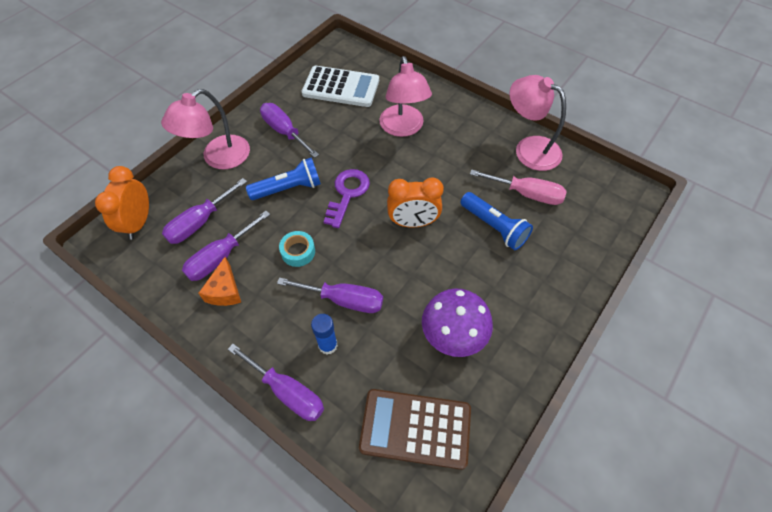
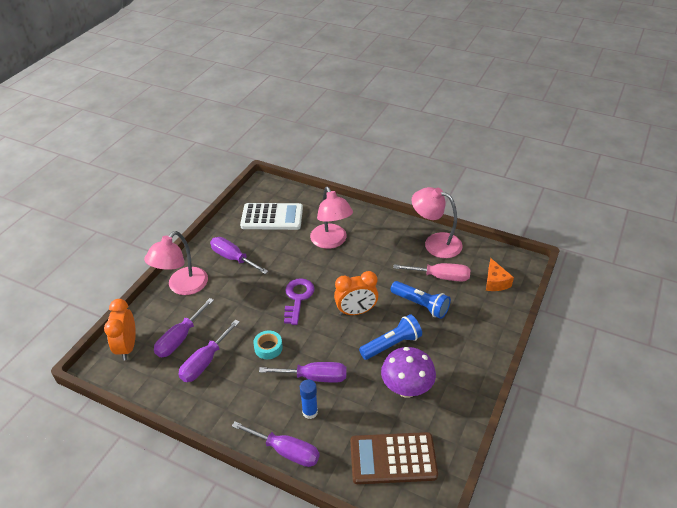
camera: 10 degrees left, 15 degrees down
(225, 291) = (215, 386): orange cheese -> orange cheese (495, 282)
(288, 188) = (248, 301): blue flashlight -> blue flashlight (391, 344)

